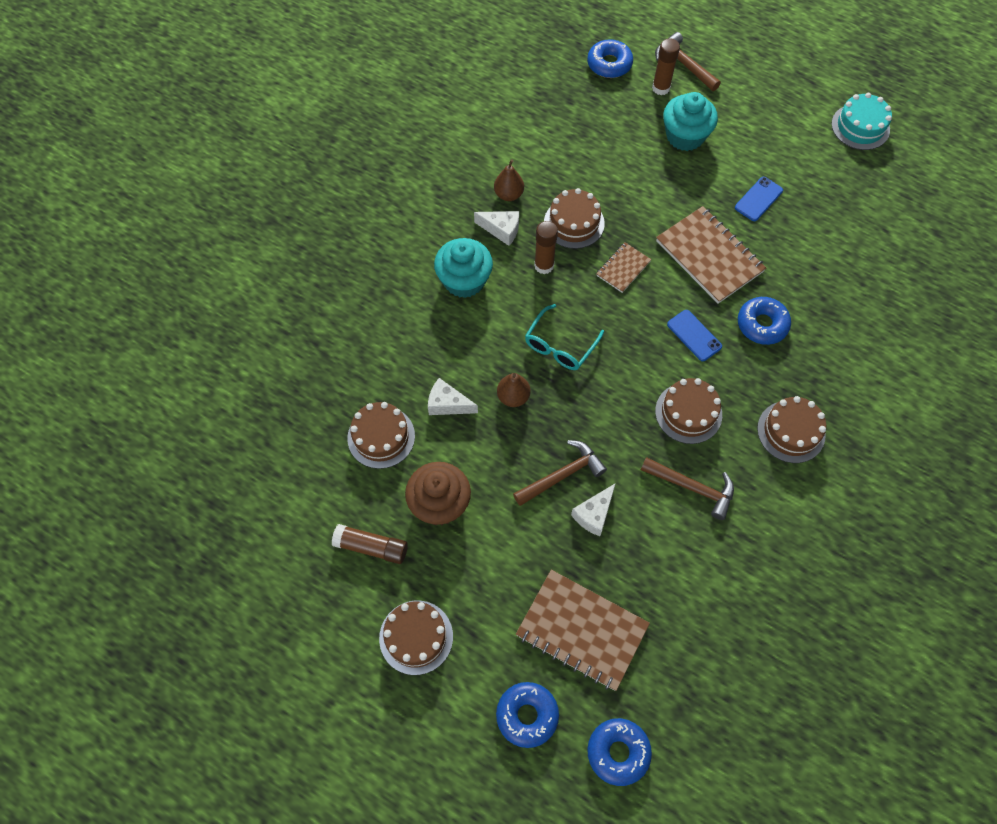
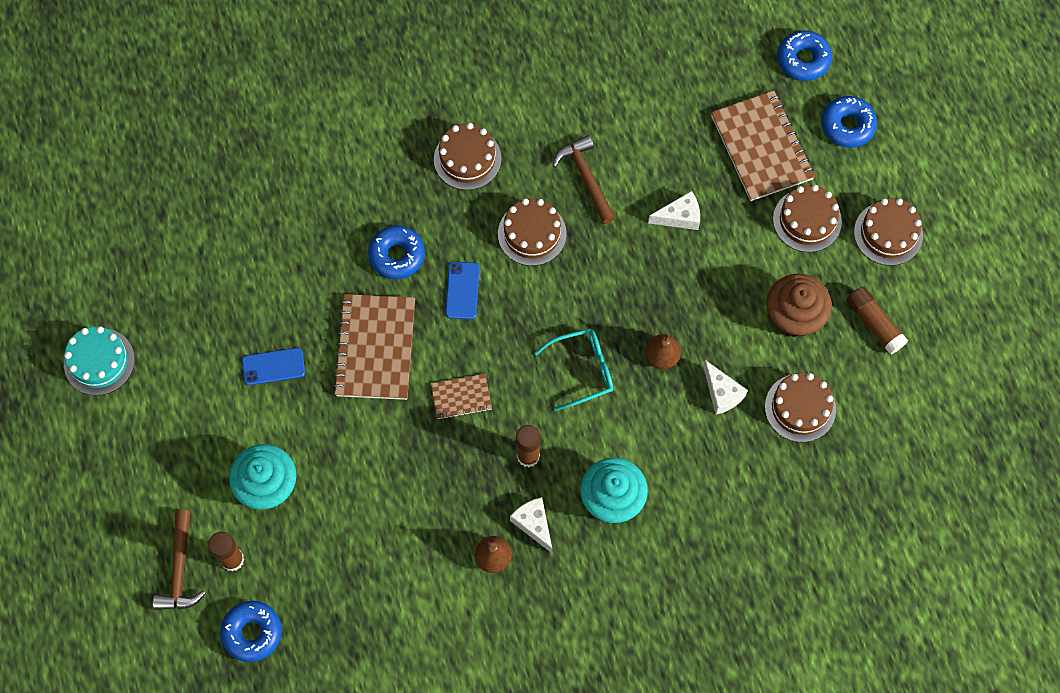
camera: 140 degrees left, 5 degrees up
(562, 475) = (677, 264): brown hammer -> none
(574, 223) = (461, 477): brown cake -> brown cake (807, 220)

